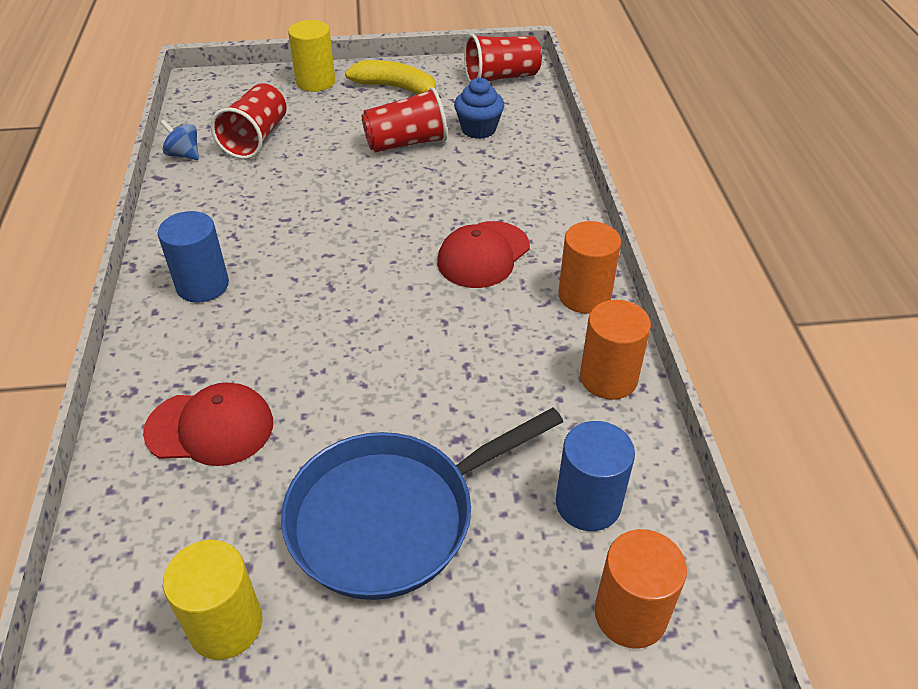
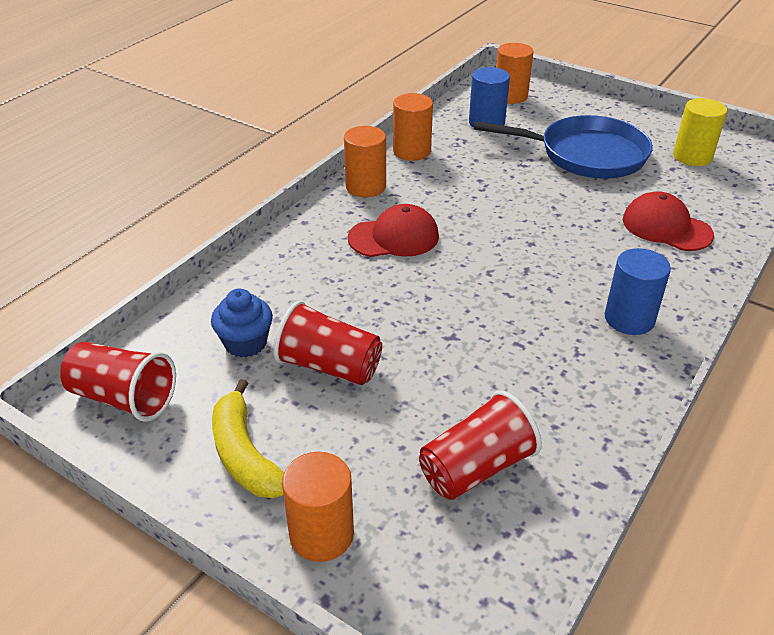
camera: 140 degrees left, 5 degrees down
(184, 155) = (576, 491): blue spinning top -> none
(315, 82) = (321, 534): yellow cylinder -> orange cylinder

